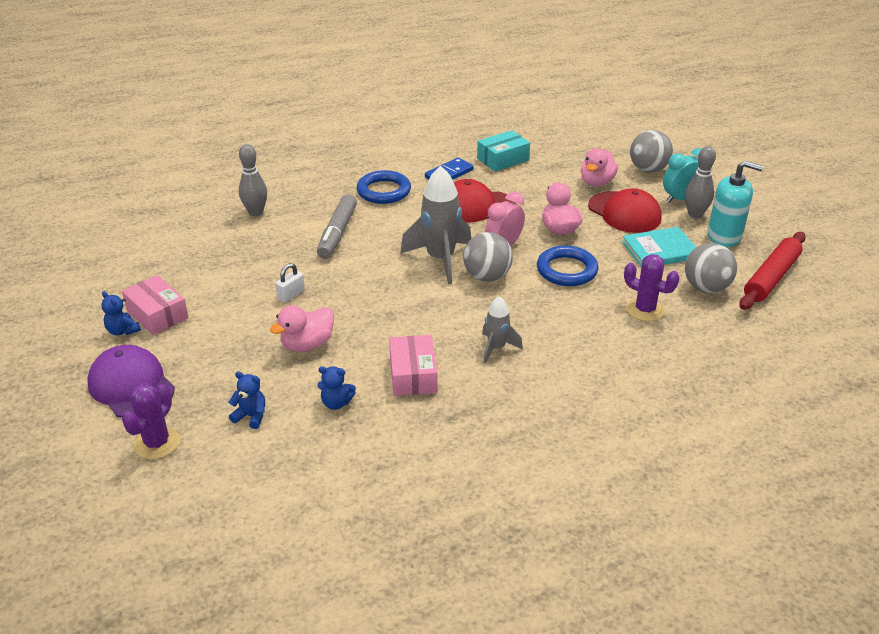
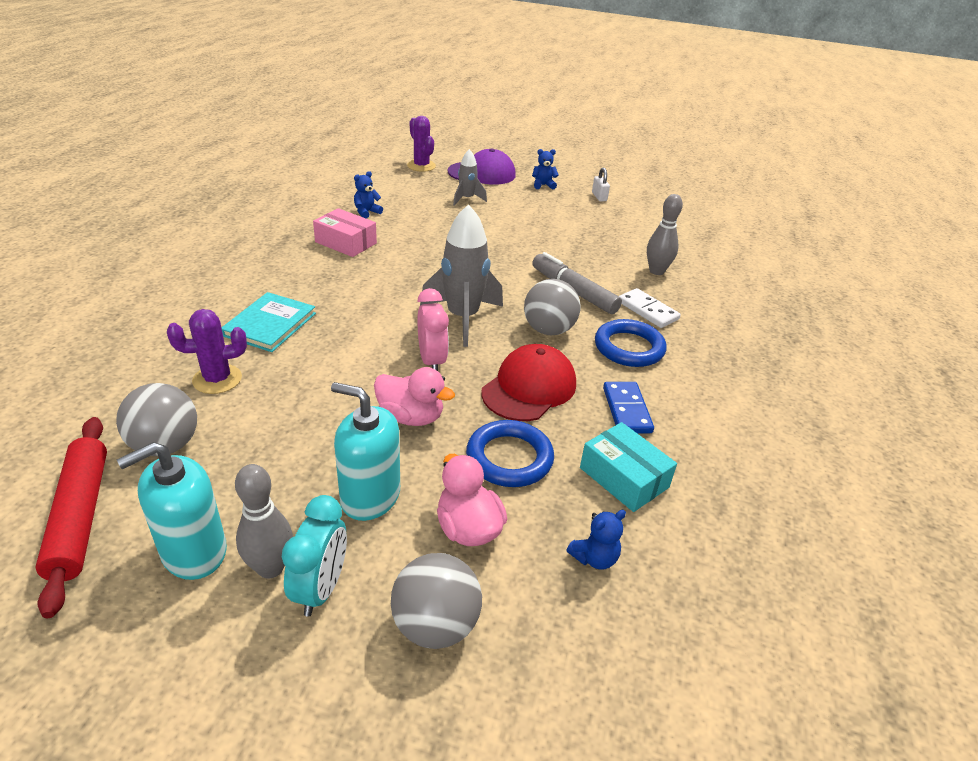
camera: 125 degrees right, 0 degrees up
(157, 314) = (547, 197): pink box -> none
(251, 416) = (400, 190): blue teddy bear -> blue teddy bear (594, 558)
(291, 295) = (506, 241): white padlock -> white padlock (599, 197)
(307, 344) = (438, 225): pink duck -> none
(325, 199) = (647, 310): none -> white domino
(487, 276) = (402, 327): grey ball -> grey ball (548, 330)
(496, 348) = (313, 282): grey rocket -> grey rocket (467, 199)
(503, 159) = (624, 477): turquoise box -> turquoise box turned 45 degrees counterclockwise
(567, 270) = (341, 374): blue ring -> blue ring (509, 458)
(624, 212) = (370, 497): red cap -> turquoise soap dispenser
(660, 250) = (266, 464): turquoise book -> turquoise book (270, 324)

